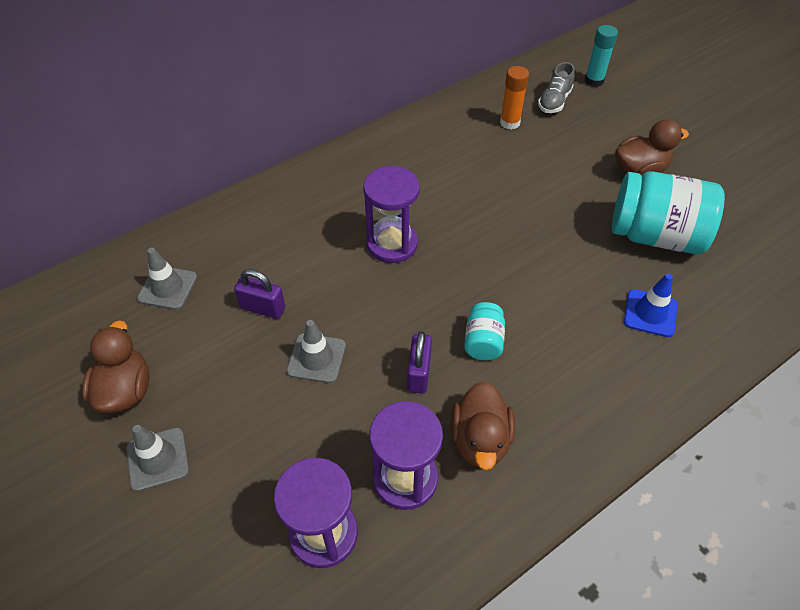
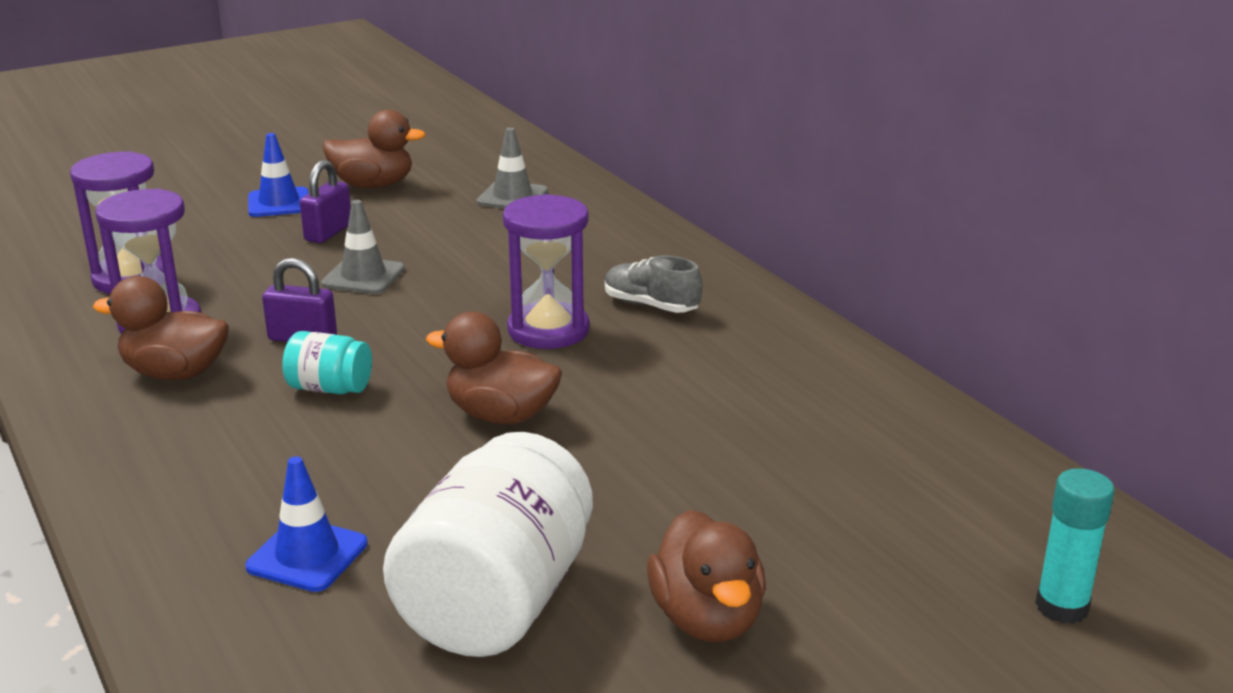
camera: 95 degrees right, 25 degrees down
(158, 459) = (279, 203): grey traffic cone -> blue traffic cone
(263, 308) = (458, 246): purple padlock -> purple padlock (328, 232)
(497, 254) = (501, 415): none -> brown duck
(510, 123) = (867, 464): orange glue stick -> none
(554, 101) = (955, 531): grey shoe -> grey shoe (651, 305)
(655, 236) = (497, 602): turquoise jar -> white jar

